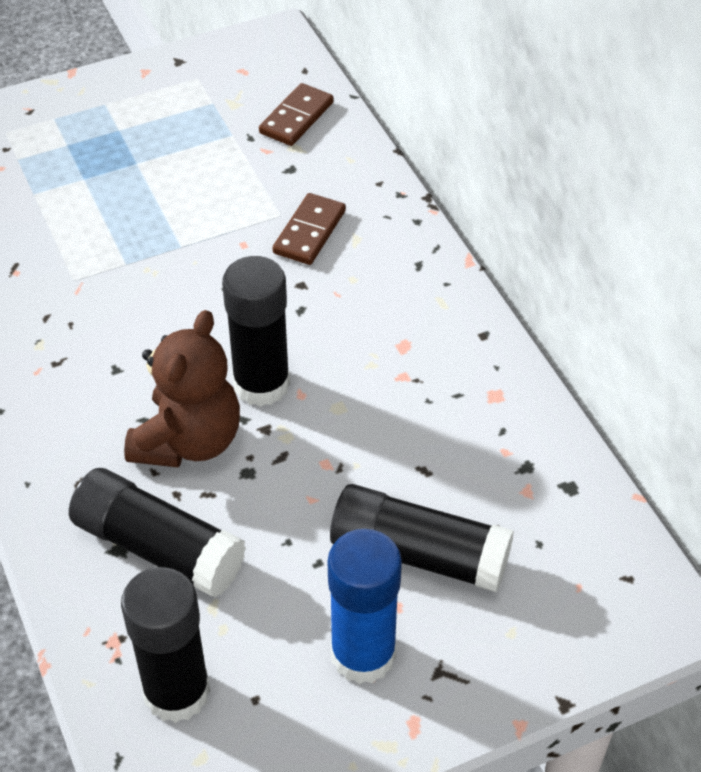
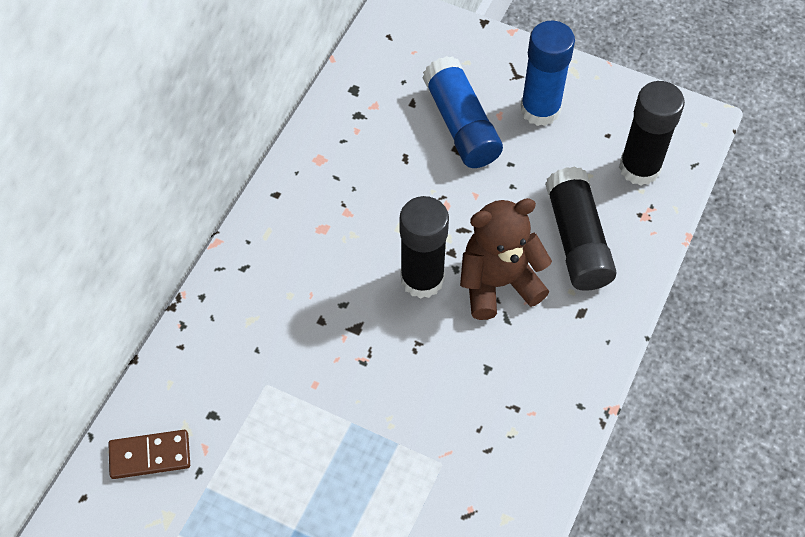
camera: 130 degrees left, 10 degrees up
(309, 232) = (268, 352): brown domino -> none
(419, 554) = (461, 124): black glue stick -> blue glue stick

